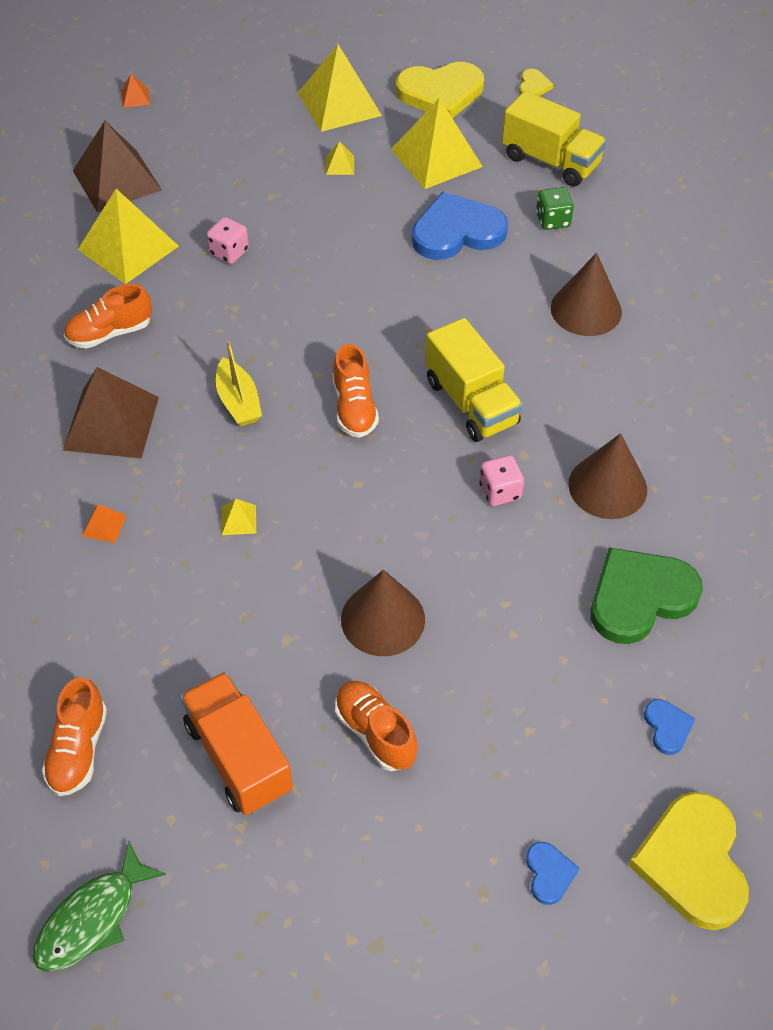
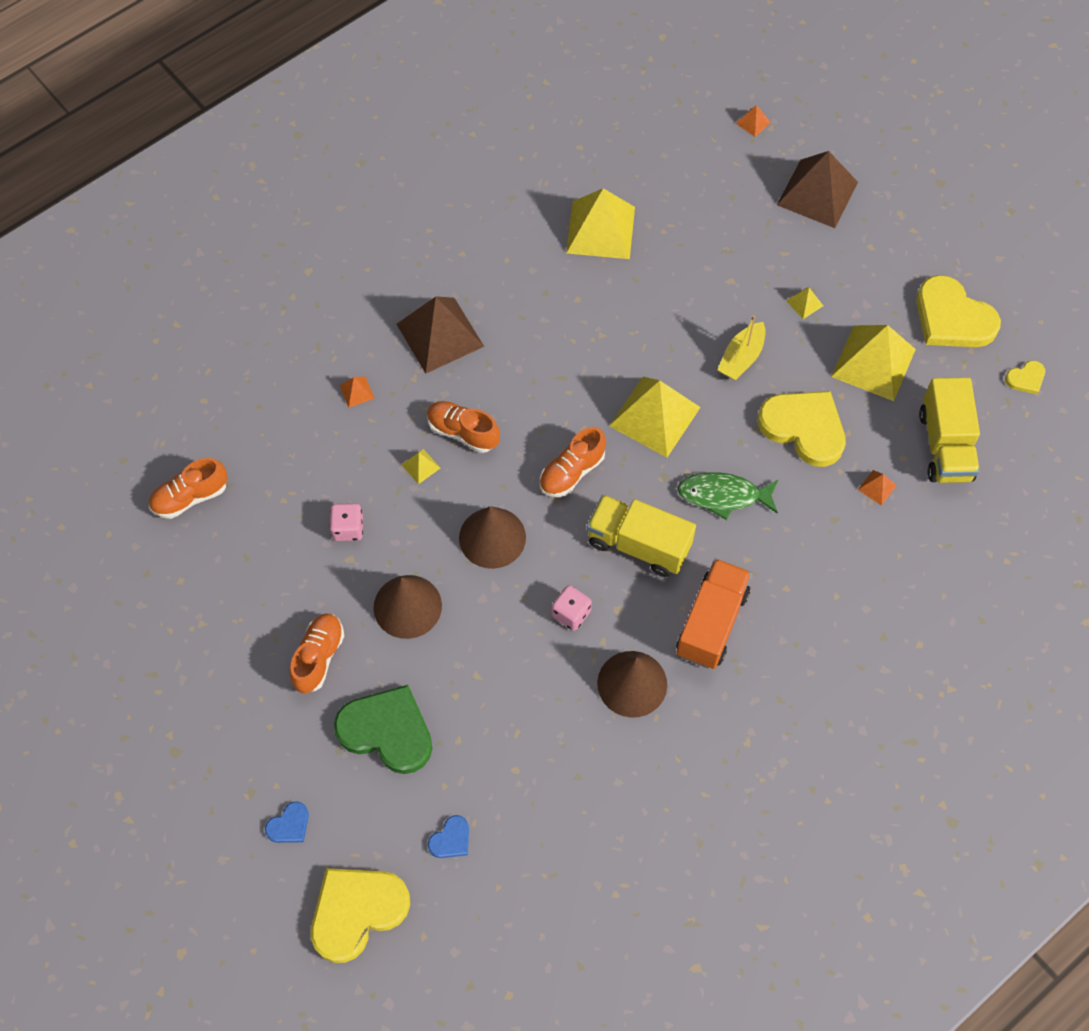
camera: 55 degrees right, 10 degrees up
(92, 918) = (92, 584): green fish -> green fish (723, 495)
(110, 333) = (515, 277): orange shoe -> orange shoe (463, 432)
(117, 180) = (659, 175): brown pyramid -> brown pyramid (817, 193)
(229, 252) = (650, 294): pink dice -> pink dice (348, 528)
(238, 401) = (519, 397): yellow boat -> yellow boat (741, 358)
(238, 757) = (246, 589): orange truck -> orange truck (711, 623)
(339, 104) = (872, 257): yellow pyramid -> yellow pyramid (654, 416)
(457, 231) = (804, 428): blue heart -> yellow heart
(471, 402) = (638, 544): yellow truck -> yellow truck turned 90 degrees clockwise
(552, 220) = (877, 487): green dice -> orange pyramid
(586, 309) = (798, 568): brown cone -> brown cone (492, 537)
(639, 597) = (547, 761): green heart -> green heart (387, 731)

